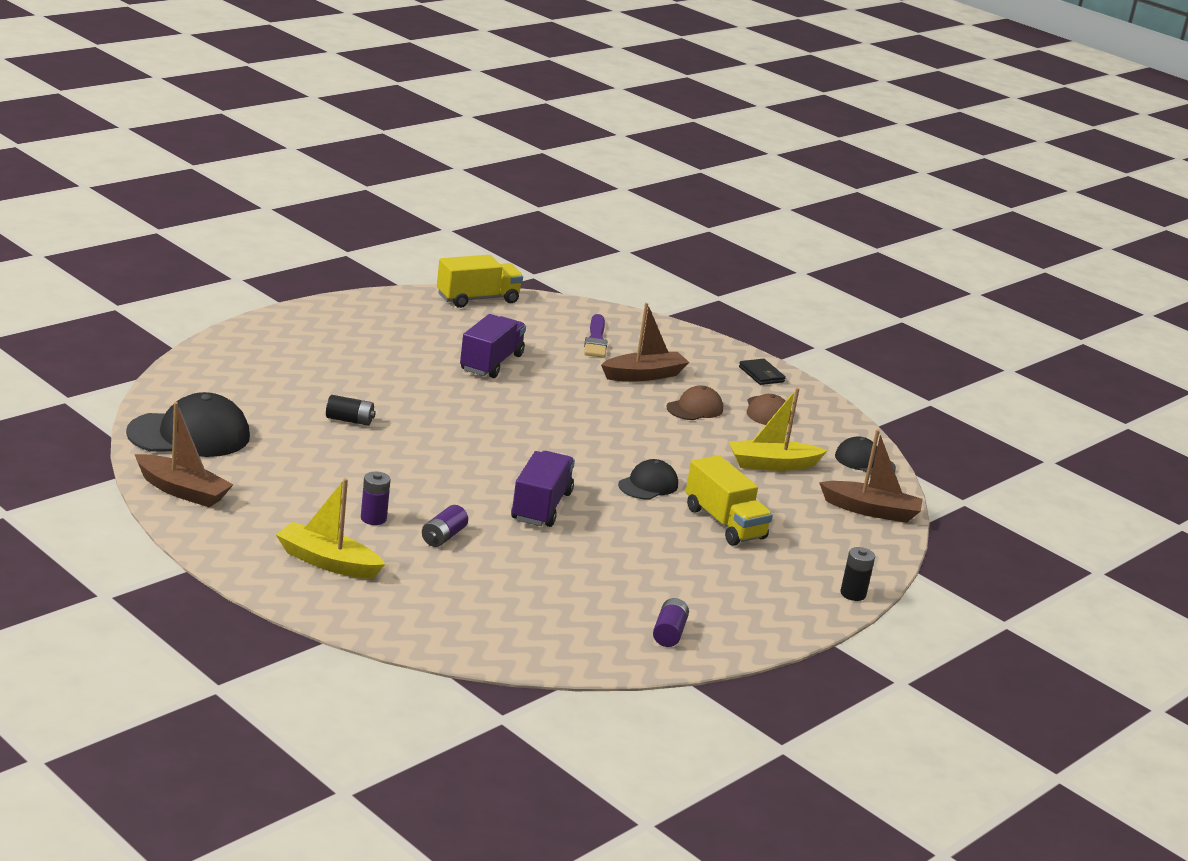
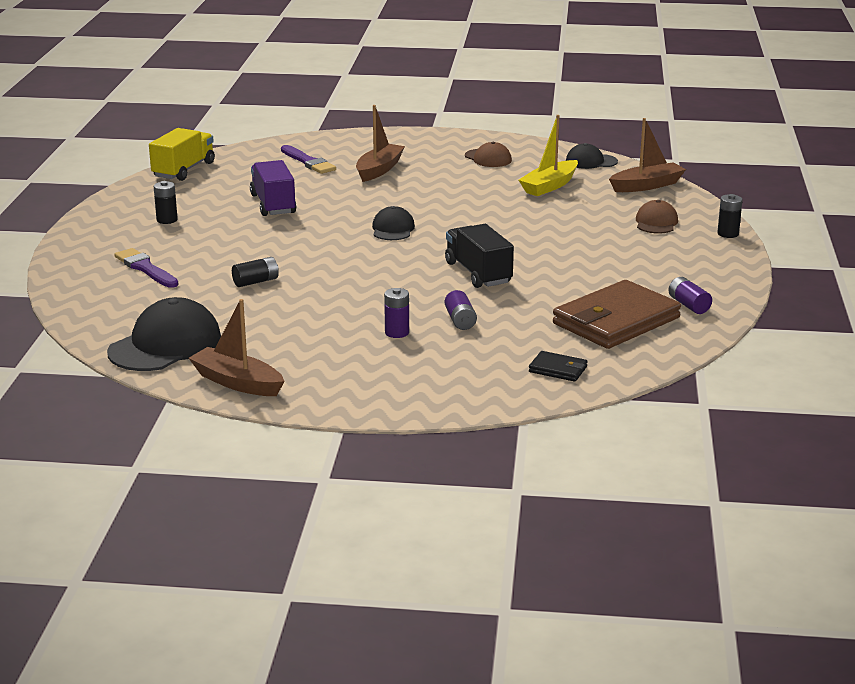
camera: 35 degrees left, 0 degrees up
(182, 491) = (237, 382): brown boat -> brown boat turned 135 degrees counterclockwise
(290, 367) = (145, 268): none -> purple brush
(327, 562) = (424, 374): yellow boat -> none
(382, 336) = (167, 220): none -> black battery
(541, 507) = (478, 273): purple truck -> black truck
(573, 609) = (616, 321): none -> brown wallet
(648, 485) = (509, 230): black cap -> black cap (393, 229)
(695, 408) = (446, 175): brown cap -> brown cap (656, 222)
(724, 523) = (592, 230): yellow truck -> none
(761, 374) = (442, 139): black wallet -> black wallet (558, 369)

